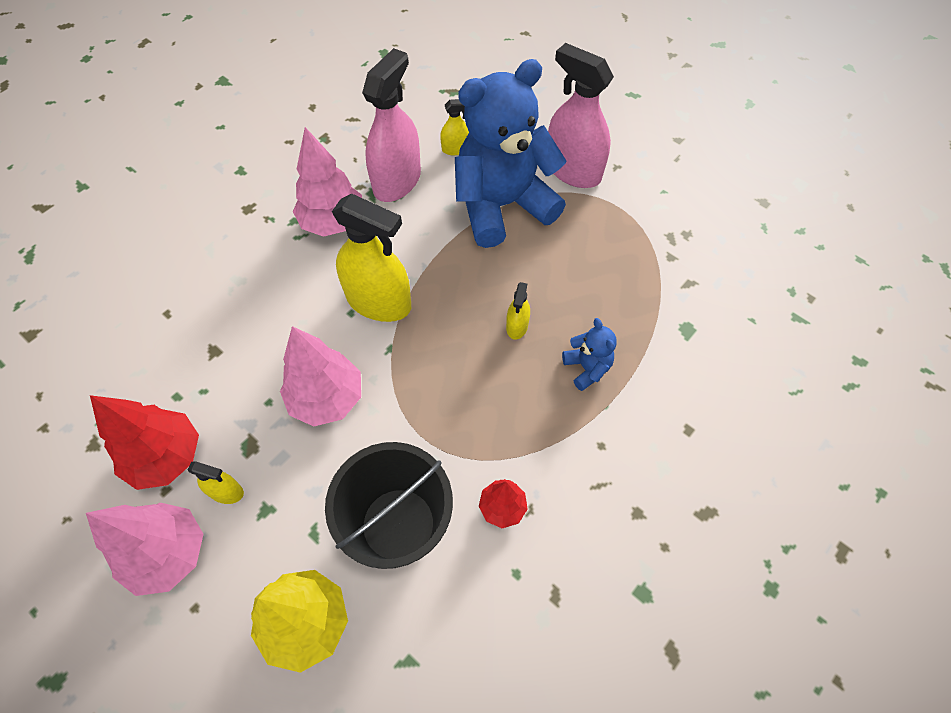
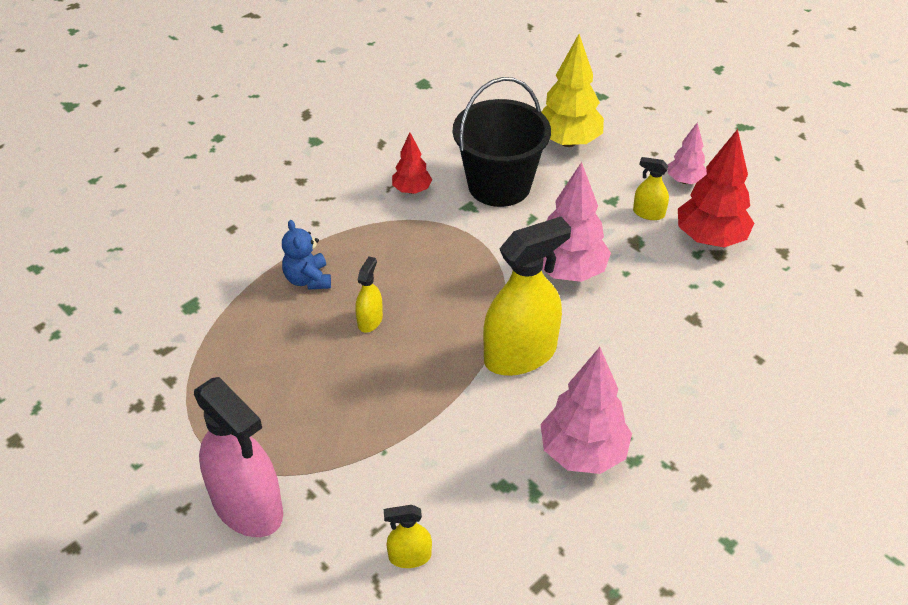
camera: 175 degrees left, 15 degrees down
(169, 554) = (684, 180): pink tree -> pink tree, size x0.56
(379, 301) = (520, 354): yellow spray bottle -> yellow spray bottle turned 120 degrees clockwise
(397, 181) = (498, 508): pink spray bottle -> none
(502, 205) = (358, 460): blue teddy bear -> none

